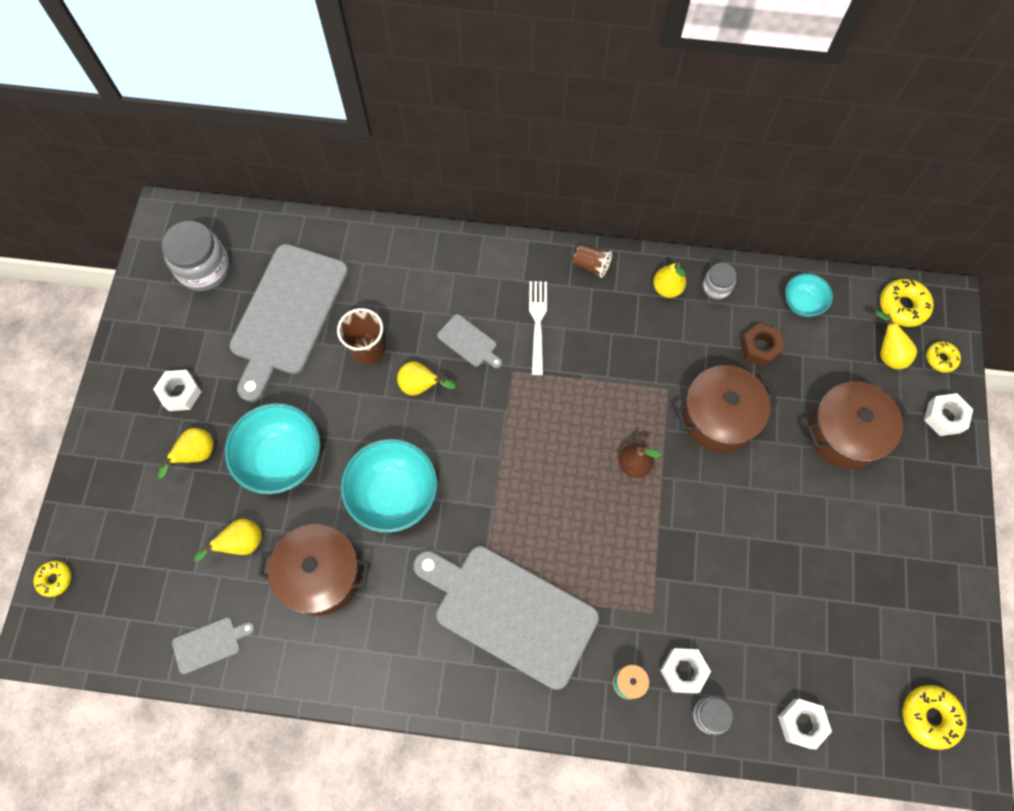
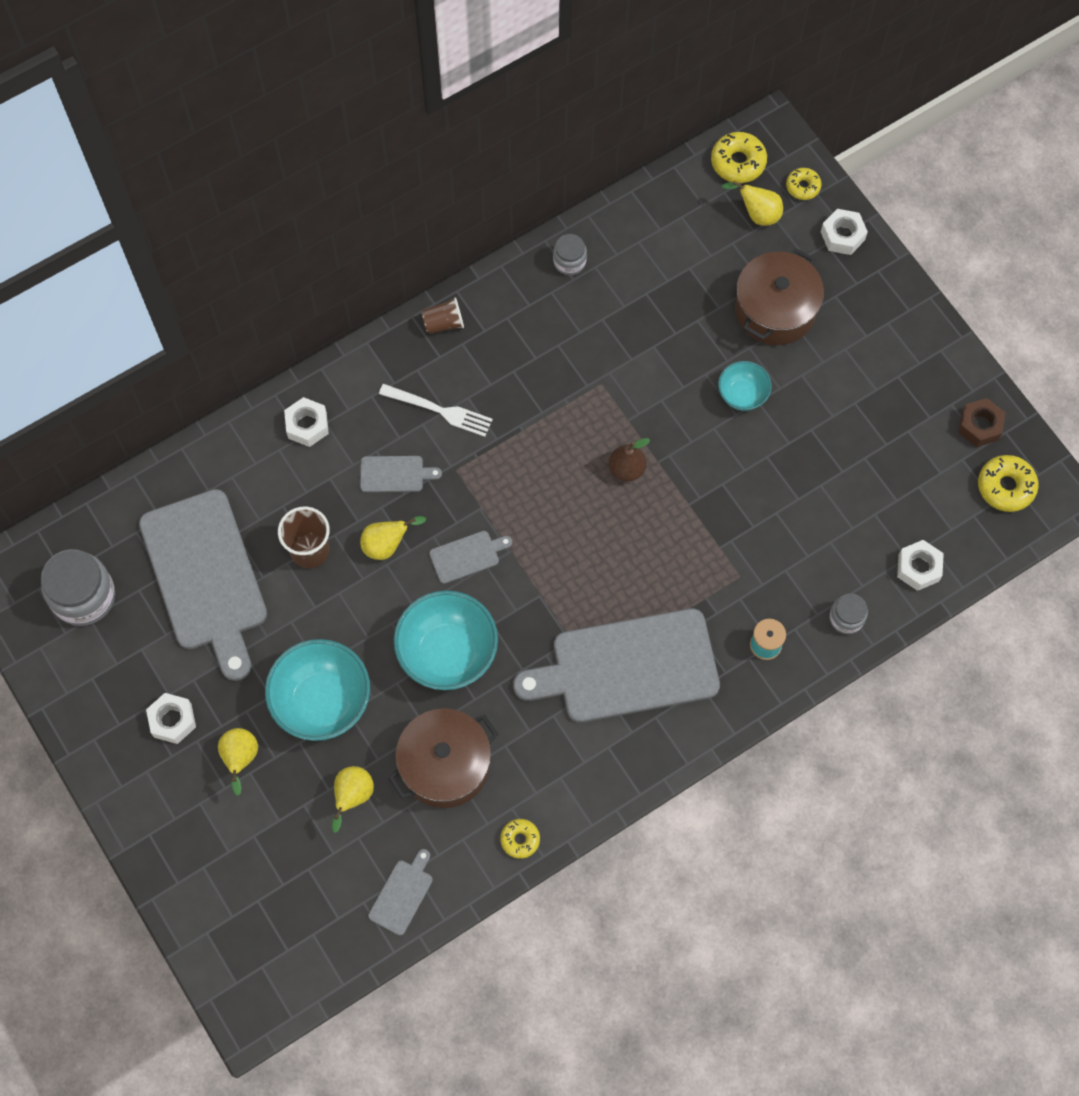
camera: 40 degrees left, 0 degrees up
(55, 579) = (215, 957): yellow donut -> yellow donut (520, 839)
(467, 437) = (467, 556): none -> grey cutting board
(537, 322) = (440, 410): white fork -> white fork turned 150 degrees clockwise
(667, 288) = (528, 294): yellow pear -> none
(683, 671) = (800, 601): white nut -> white nut (307, 425)
(719, 417) = (663, 375): brown pot -> none
(760, 348) = (649, 288): brown nut -> brown nut (979, 426)
(802, 303) = (653, 222): turquoise bowl -> turquoise bowl (742, 395)

